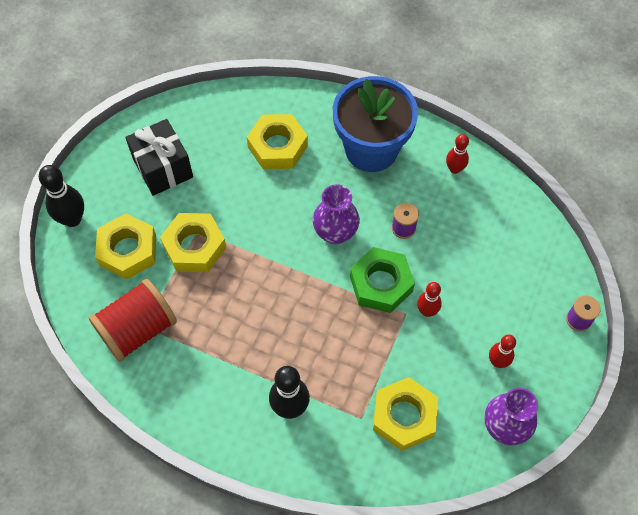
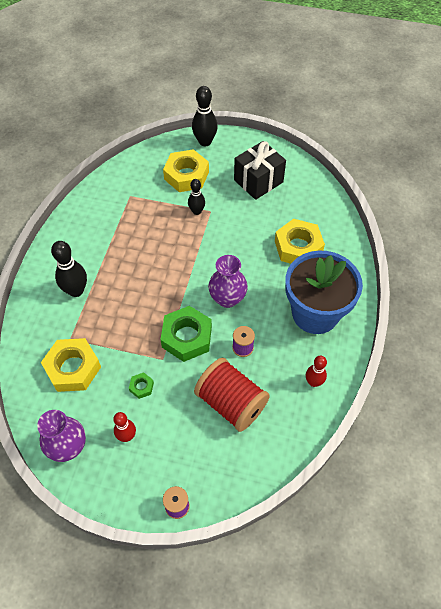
camera: 80 degrees right, 5 degrees down
(138, 329) = (127, 193): red spool -> red spool (231, 403)
(194, 247) = (197, 211): yellow nut -> black bowling pin
(427, 311) = (167, 375): red bowling pin -> none
(439, 340) = (141, 387): none -> green nut

